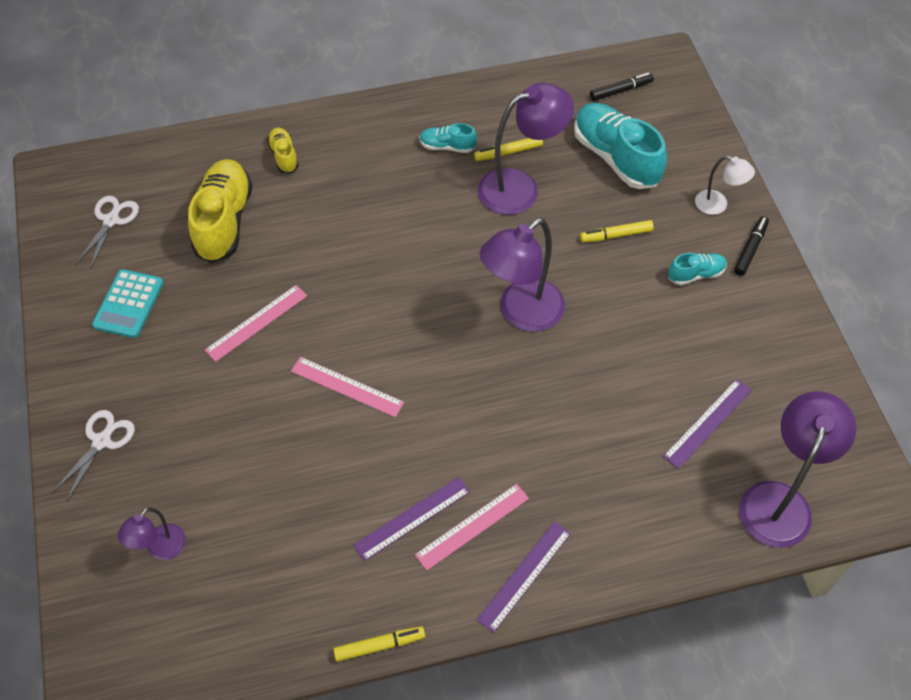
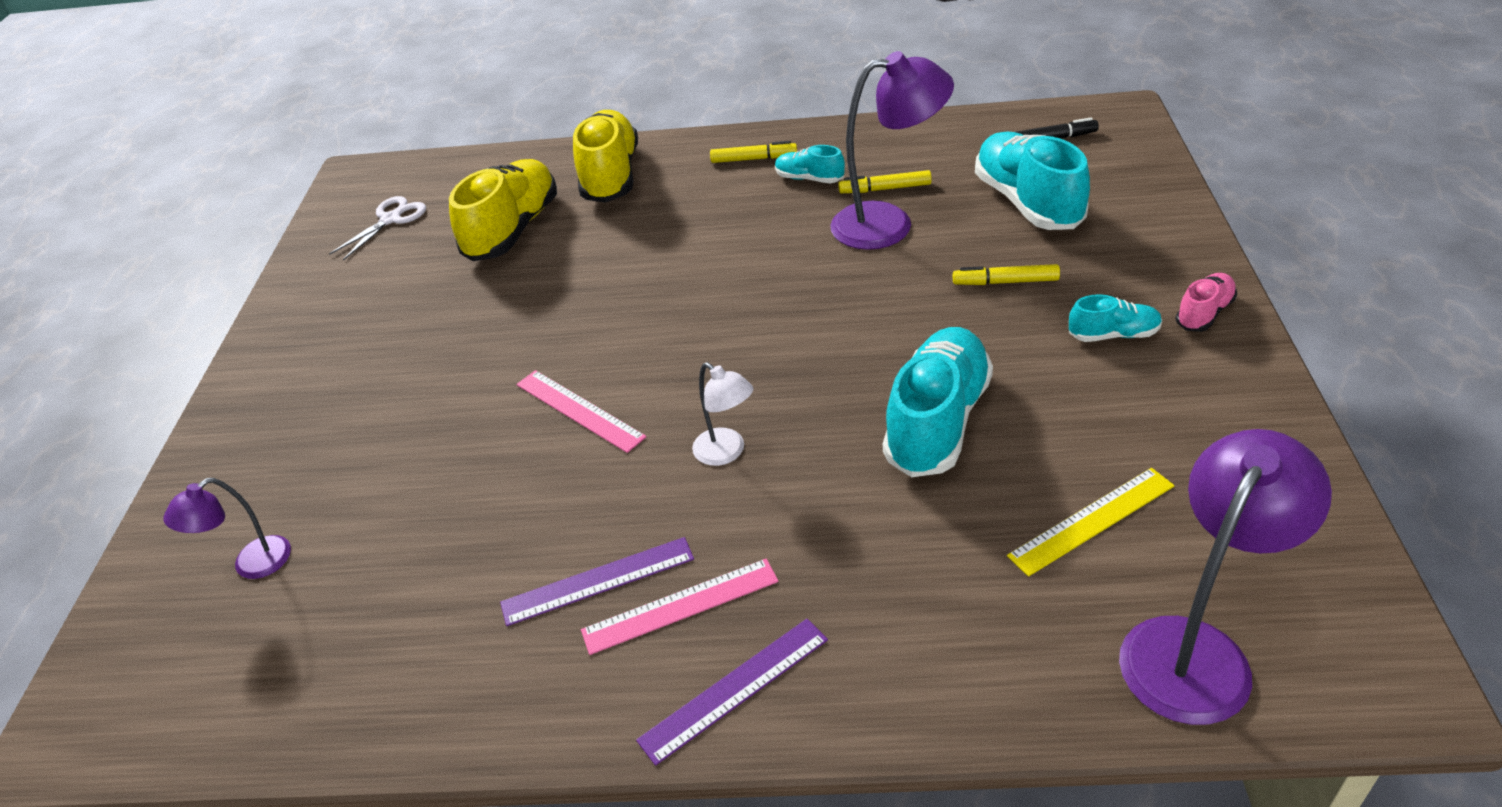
camera: 20 degrees right, 15 degrees down
(102, 441) = (254, 432): white scissors -> none
(128, 304) = (365, 297): turquoise calculator -> none
(256, 323) = (500, 330): pink ruler -> none
(284, 156) = (610, 176): yellow shoe -> yellow shoe, size x2.02
(379, 645) = (476, 749): yellow marker -> yellow marker (754, 159)
(521, 313) = (845, 355): purple lamp -> none
(597, 361) = (937, 421): none -> turquoise shoe
(708, 423) = (1092, 521): purple ruler -> yellow ruler
(717, 205) = (1163, 261): white lamp -> white lamp (726, 452)
(750, 249) = (1204, 313): black marker -> pink shoe

